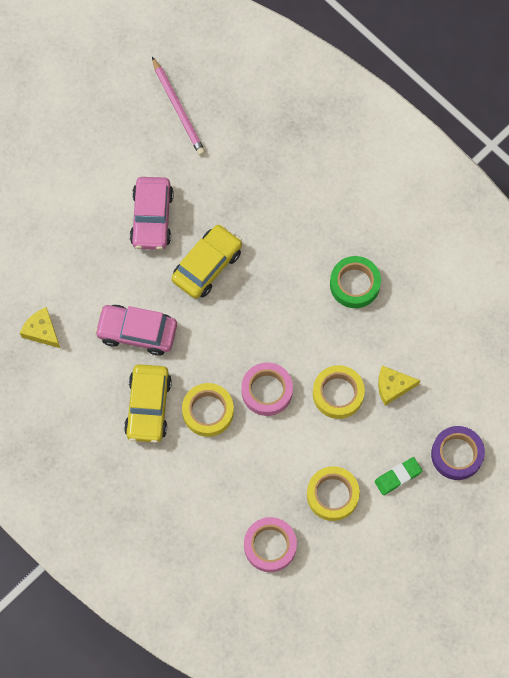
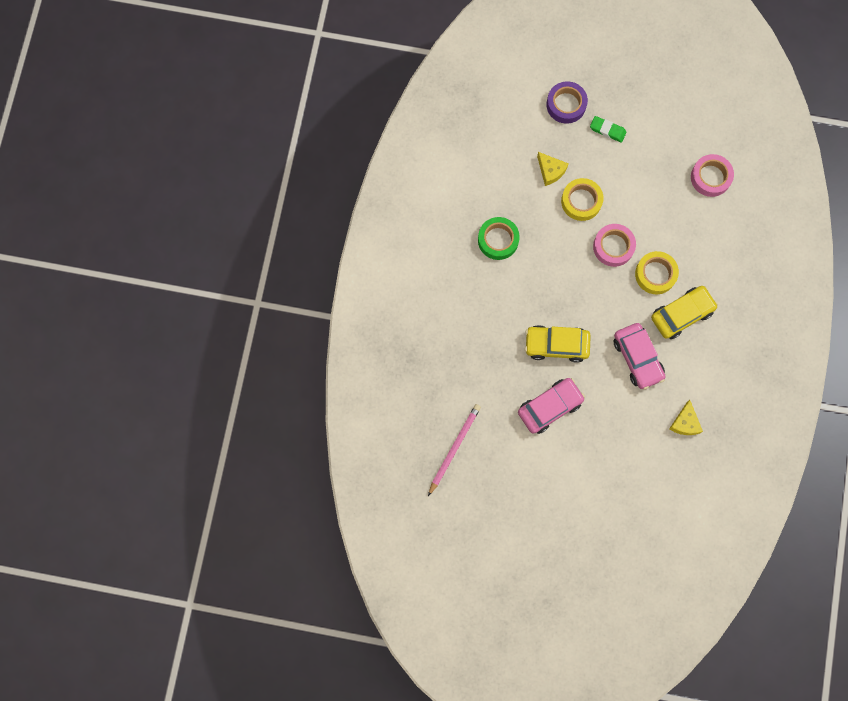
camera: 125 degrees left, 5 degrees up
(332, 495) = (649, 161): yellow tape -> none

